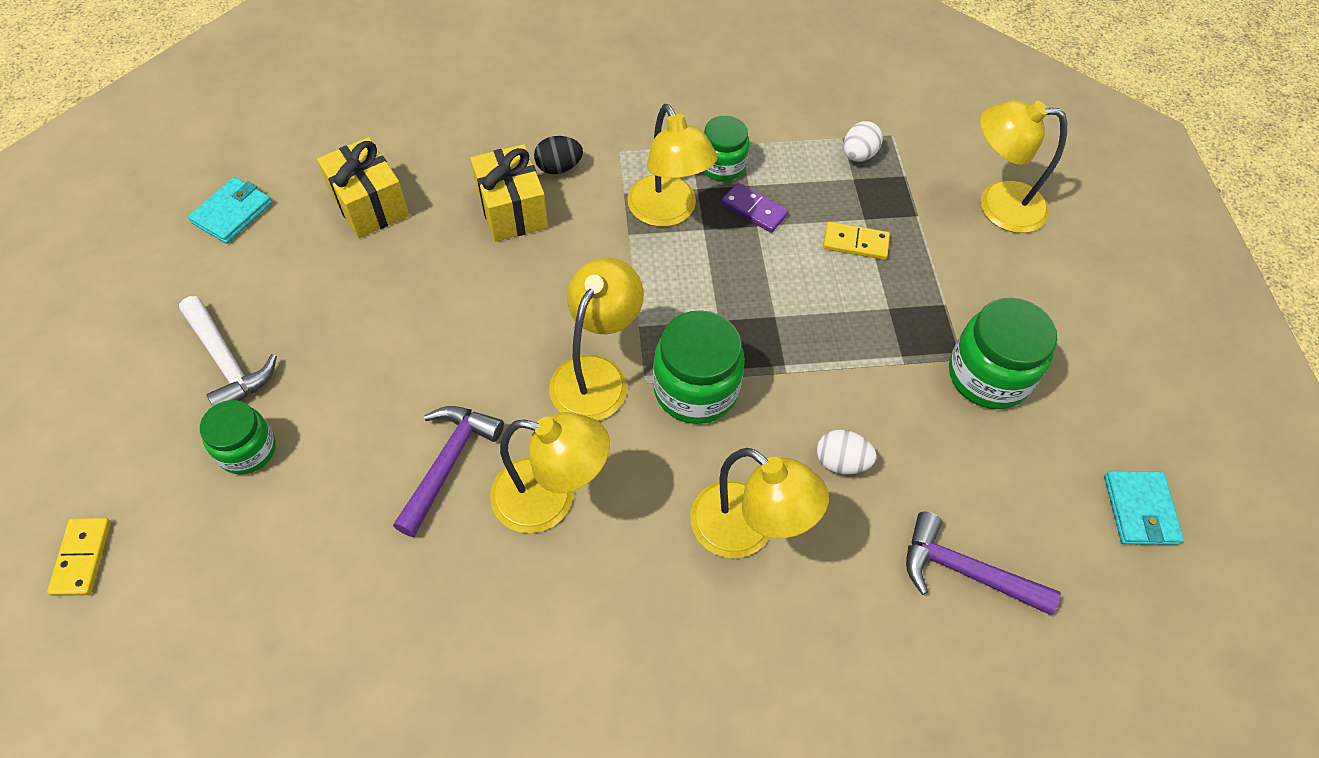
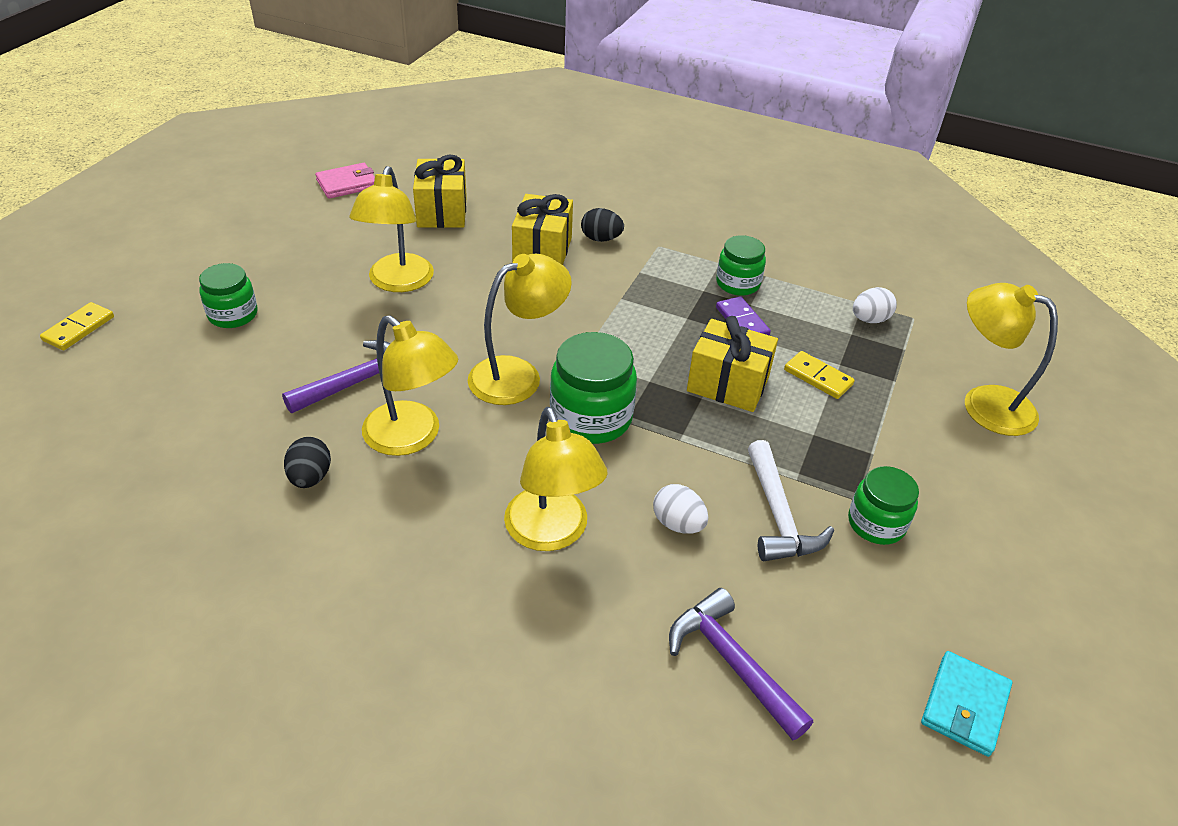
camera: 30 degrees right, 15 degrees down
(227, 362) = (267, 261): white hammer -> white hammer (778, 515)
(232, 213) = (347, 184): turquoise wallet -> pink wallet
(488, 597) = (310, 477): none -> black egg
(668, 212) = (666, 296): yellow lamp -> yellow lamp (398, 282)
(787, 289) = (727, 384): none -> yellow gift
(988, 375) = (876, 523): green jar -> green jar, size x0.64

